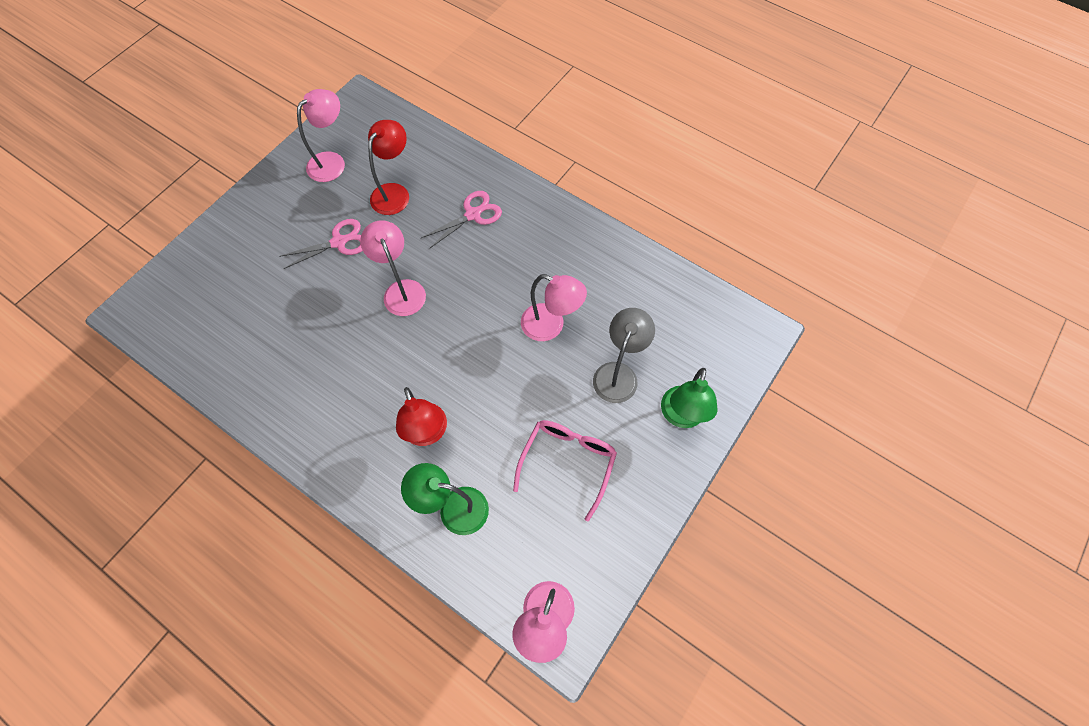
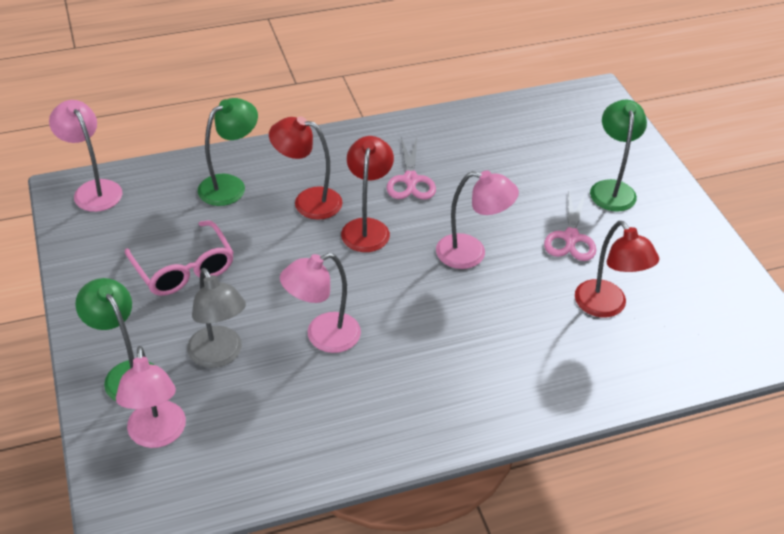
camera: 125 degrees right, 20 degrees down
(262, 244) = (612, 189): none -> green lamp
(332, 162) = (692, 279): pink lamp -> pink lamp (157, 435)
(425, 372) = (367, 227): none -> red lamp
(473, 214) = (521, 354): pink scissors -> pink scissors (410, 180)

